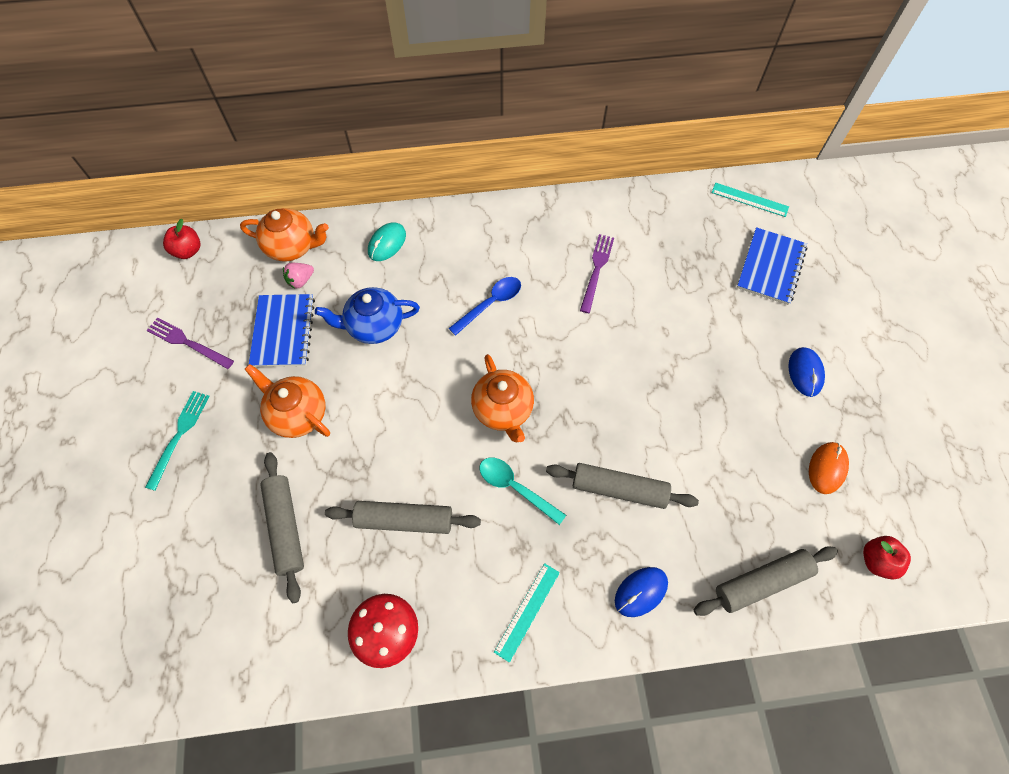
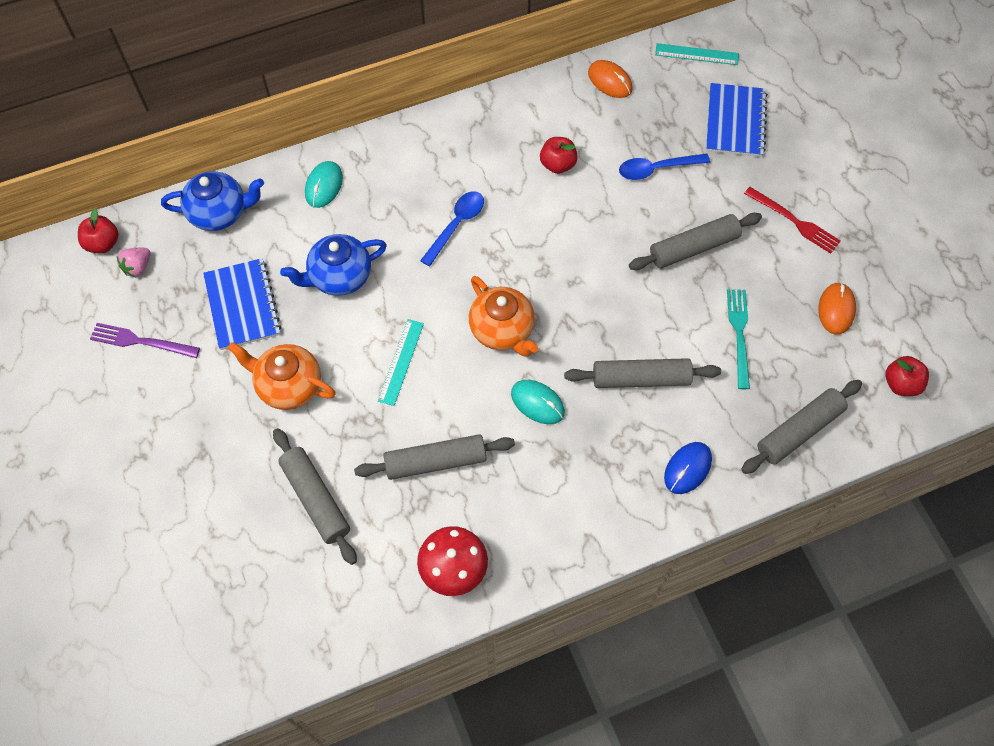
camera: 15 degrees left, 0 degrees up
(179, 435) = (169, 438): turquoise fork -> turquoise fork (739, 334)
(292, 247) = (220, 213): orange teapot -> blue teapot
(300, 281) = (242, 247): pink strawberry -> pink strawberry (138, 267)
(515, 487) = (537, 403): turquoise spoon -> turquoise mouse
(527, 611) = (584, 514): turquoise ruler -> turquoise ruler (401, 362)
(596, 270) = (557, 164): purple fork -> red apple
(664, 206) = (610, 81): none -> orange mouse
(686, 294) = (656, 169): none -> blue spoon
(702, 375) = (693, 247): none -> grey rolling pin
(805, 372) = (794, 221): blue mouse -> red fork

